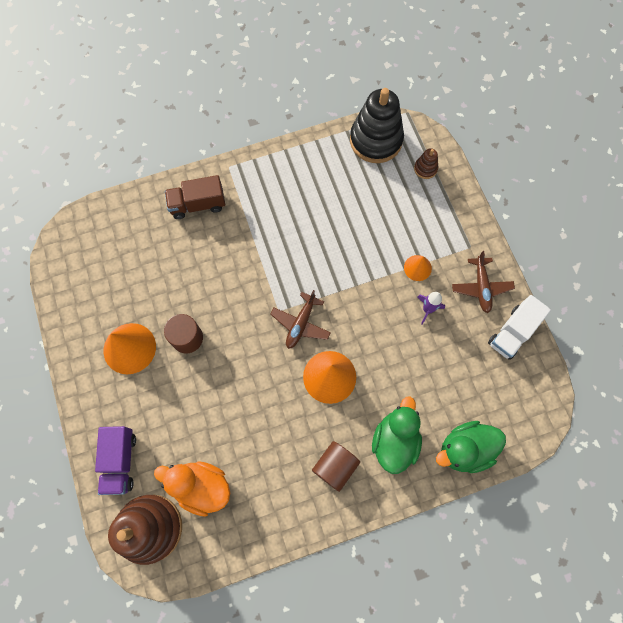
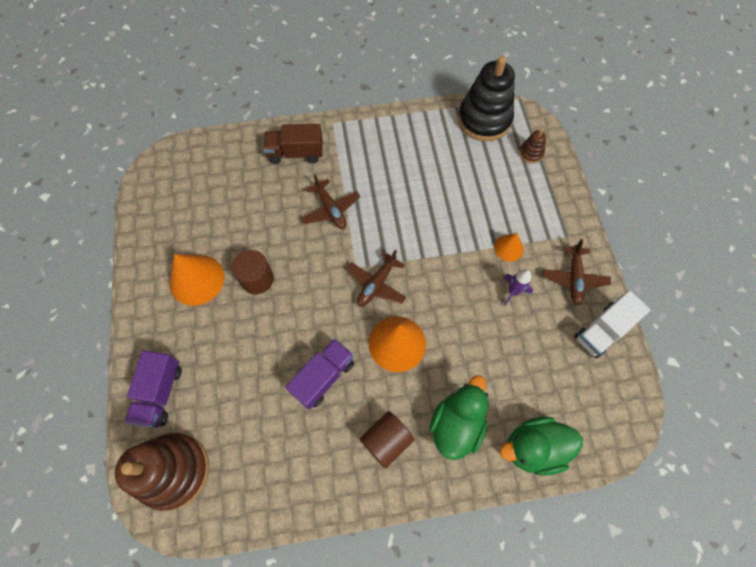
camera: 10 degrees right, 5 degrees down
(201, 487) = (238, 436): orange duck -> none
(243, 257) = (330, 209): none -> brown plane
(268, 420) = (323, 377): none -> purple truck

